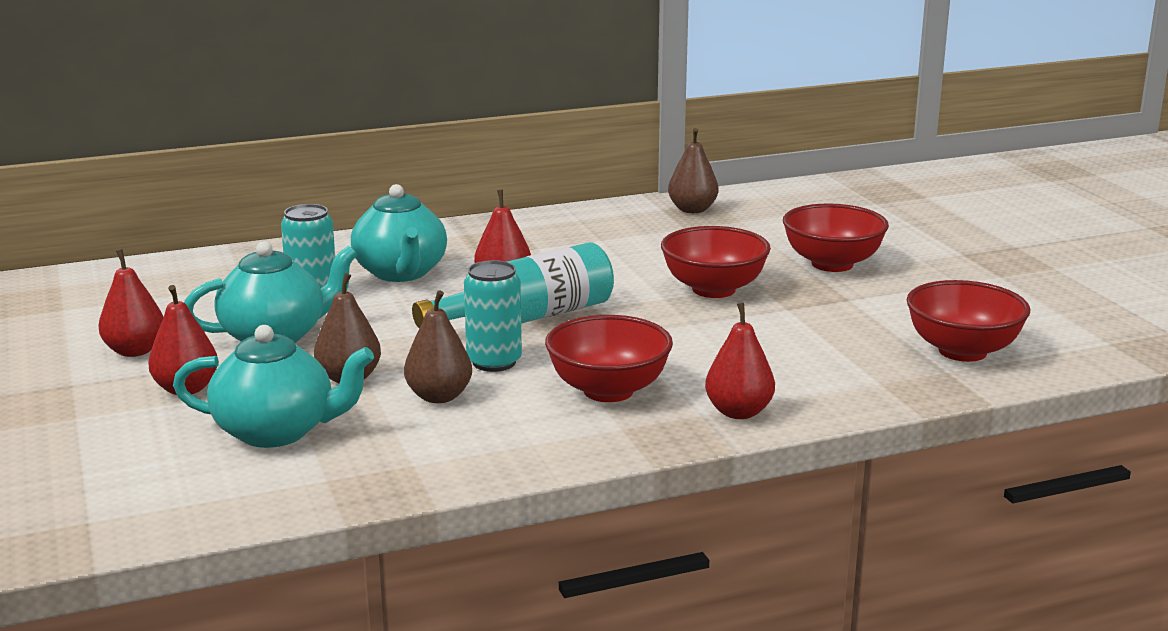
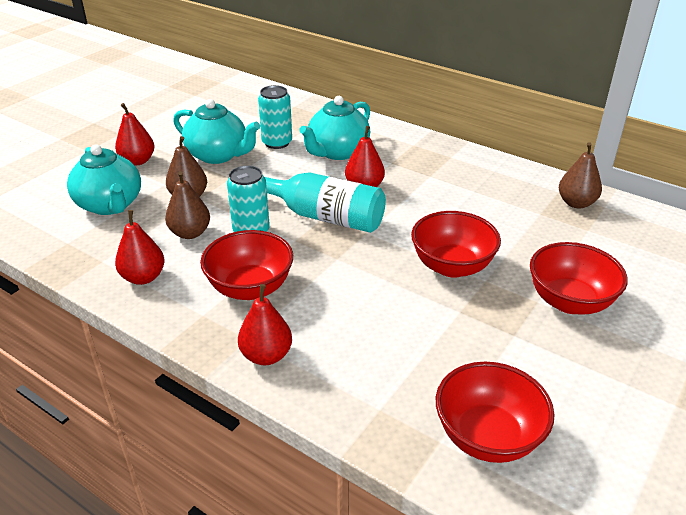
camera: 55 degrees right, 15 degrees up
(135, 351) = (167, 130): red pear -> red pear (143, 277)

